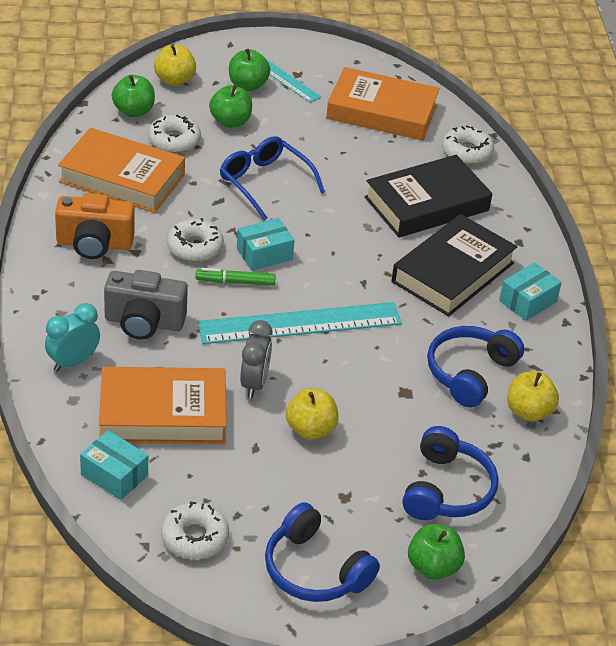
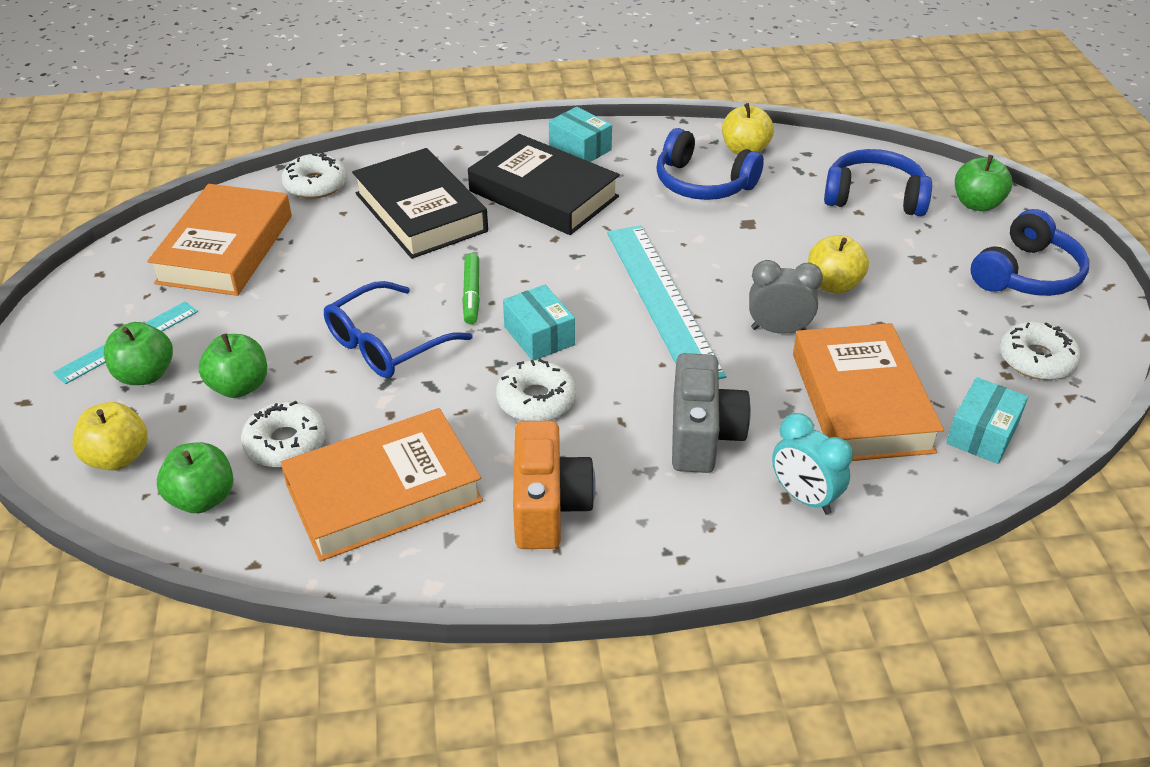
camera: 90 degrees left, 0 degrees up
(122, 178) = (384, 493): orange book -> orange book turned 45 degrees clockwise
(235, 282) = (600, 357): green marker -> green marker (472, 294)

